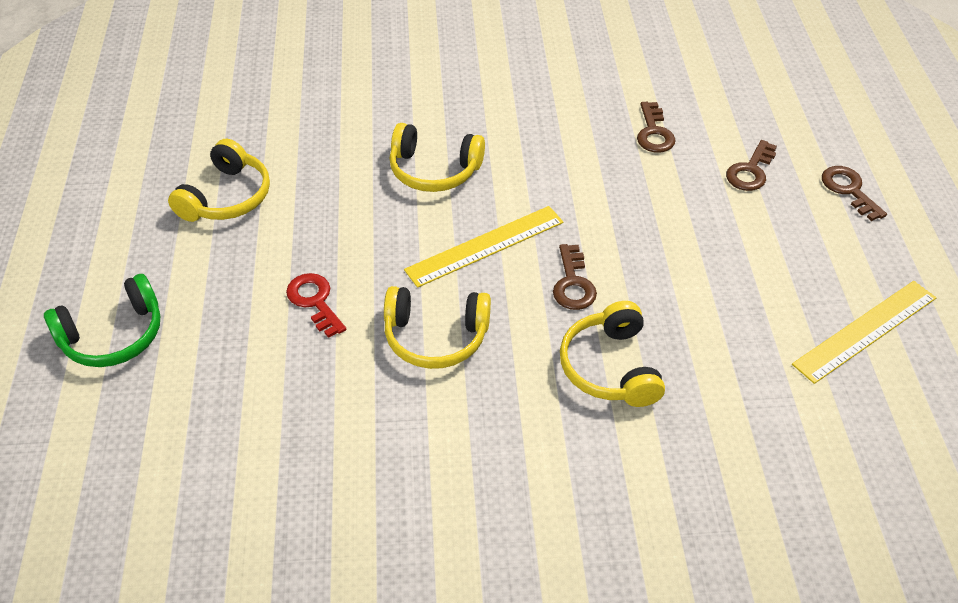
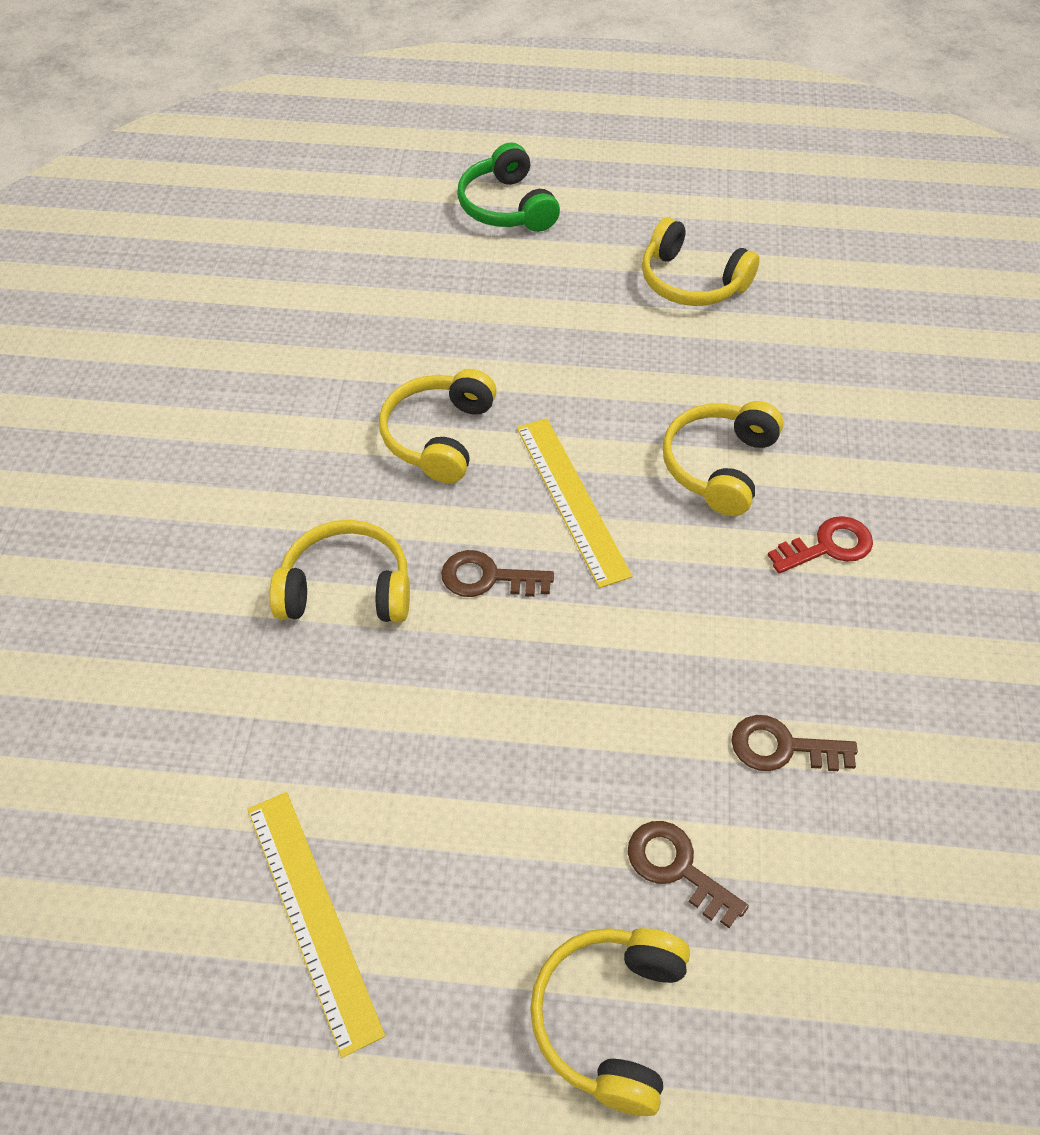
camera: 100 degrees right, 5 degrees up
(315, 301) = (516, 344): red key -> red key (827, 546)
(849, 190) = (610, 1019): brown key -> yellow headphones

